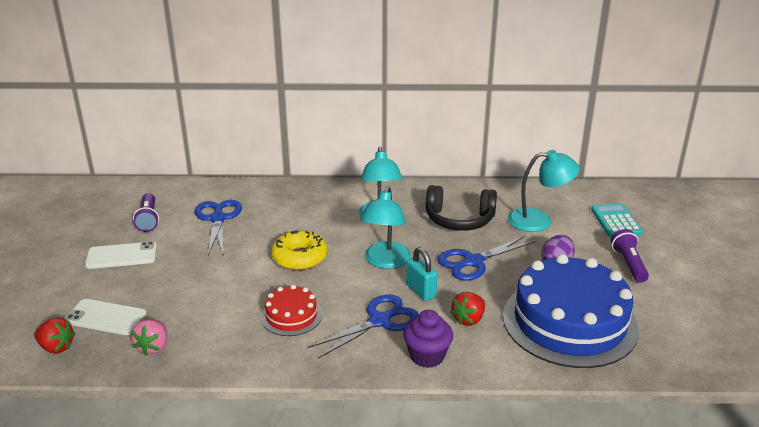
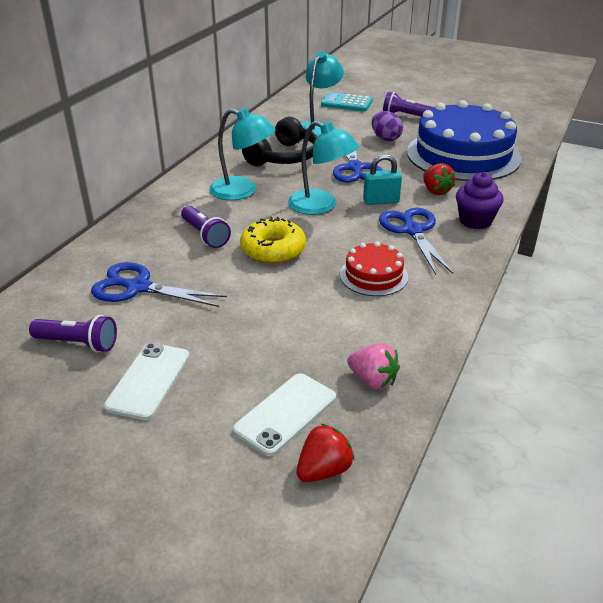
camera: 65 degrees left, 5 degrees up
(300, 222) = (205, 235): none -> purple flashlight

